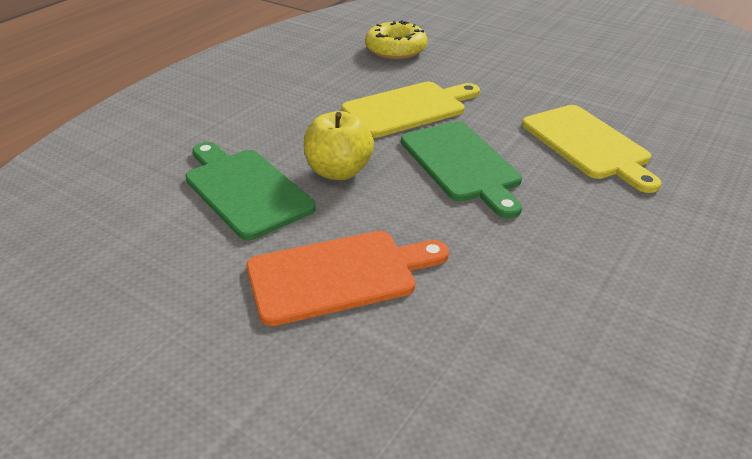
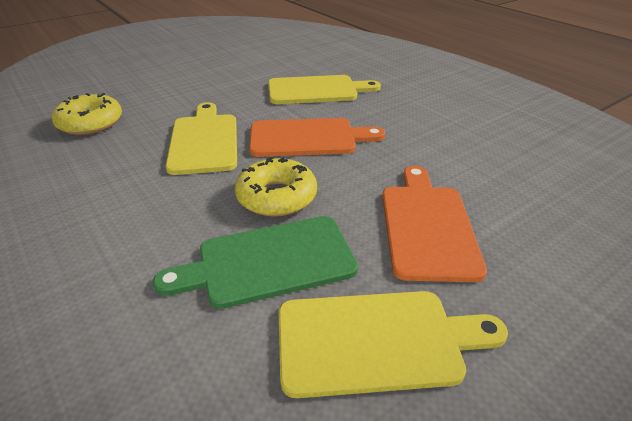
camera: 70 degrees left, 0 degrees up
(170, 264) = (376, 340): none -> yellow cutting board
(338, 171) = (276, 197): yellow apple -> yellow donut
(462, 164) = (308, 138): green cutting board -> orange cutting board

